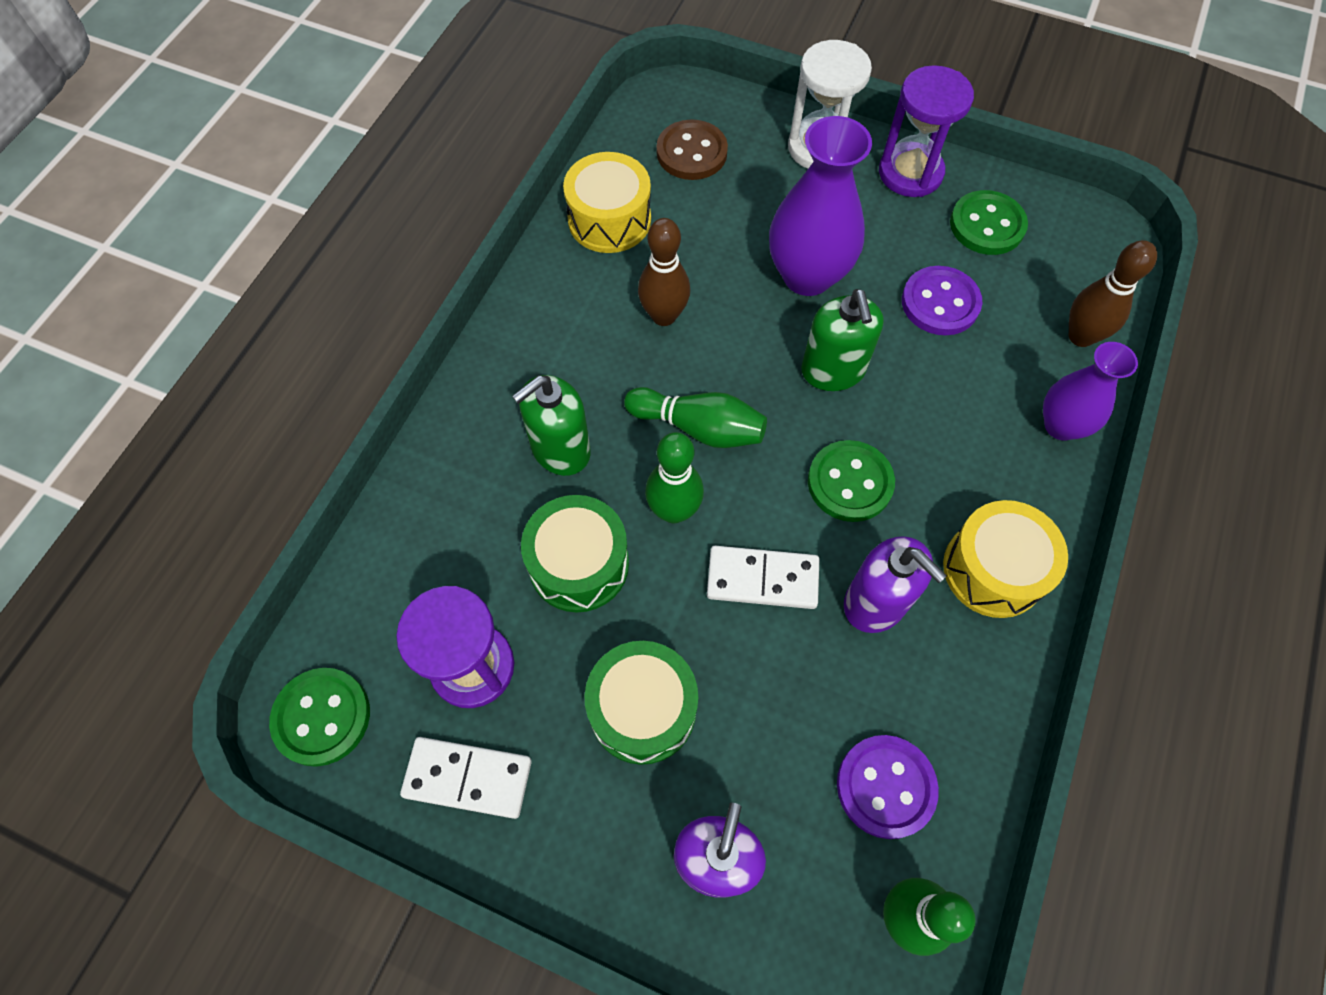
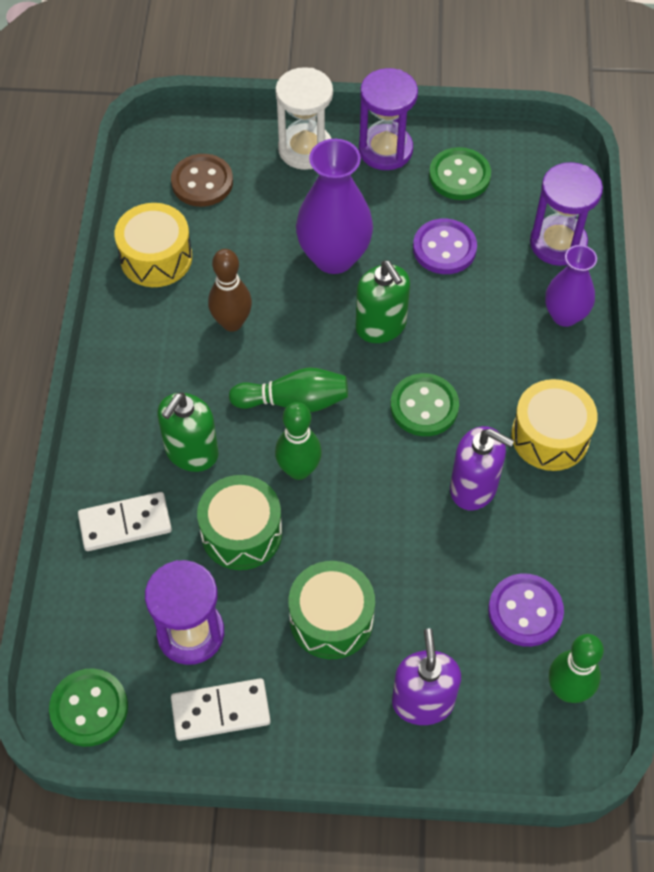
camera: 20 degrees left, 5 degrees down
(762, 579) = (385, 498): white domino -> white domino (125, 524)
(1081, 336) = (558, 243): brown bowling pin -> purple hourglass

